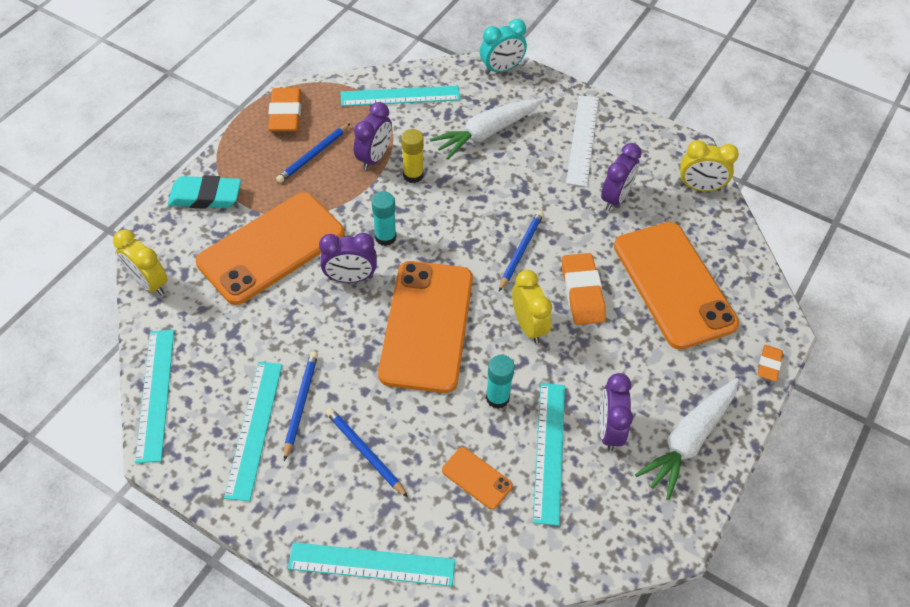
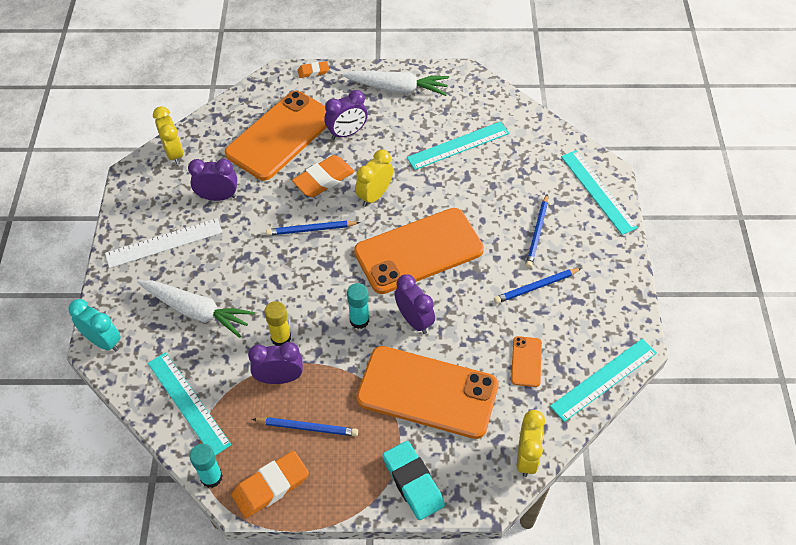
camera: 120 degrees left, 0 degrees up
(254, 428) = (575, 302): turquoise ruler -> none
(477, 478) = (505, 170): orange phone -> orange phone (526, 361)
(497, 398) = (443, 186): turquoise glue stick -> turquoise glue stick (211, 477)
(609, 430) = (420, 125): purple clock -> purple clock (347, 133)

